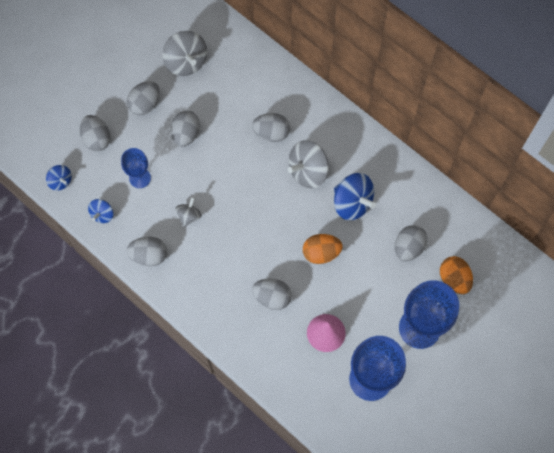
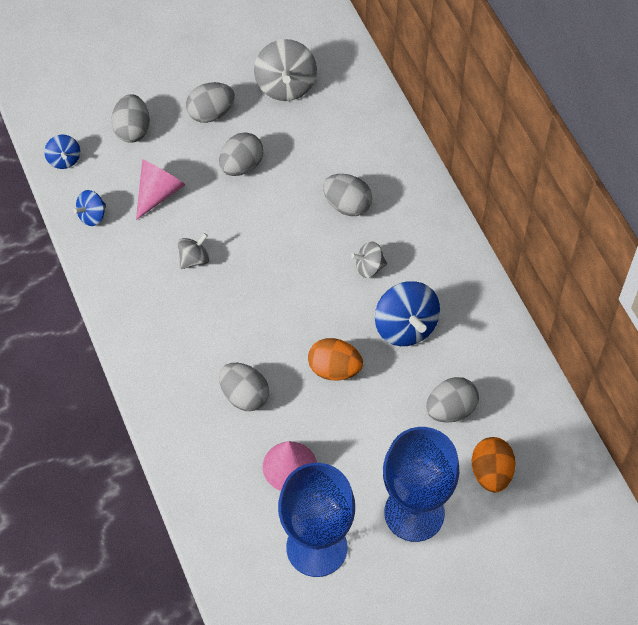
camera: 25 degrees right, 10 degrees down
(140, 178) = (159, 193): blue goblet -> pink cone
(149, 255) = (121, 284): grey egg -> none
(308, 171) = (369, 267): grey spinning top -> grey spinning top, size x0.55

